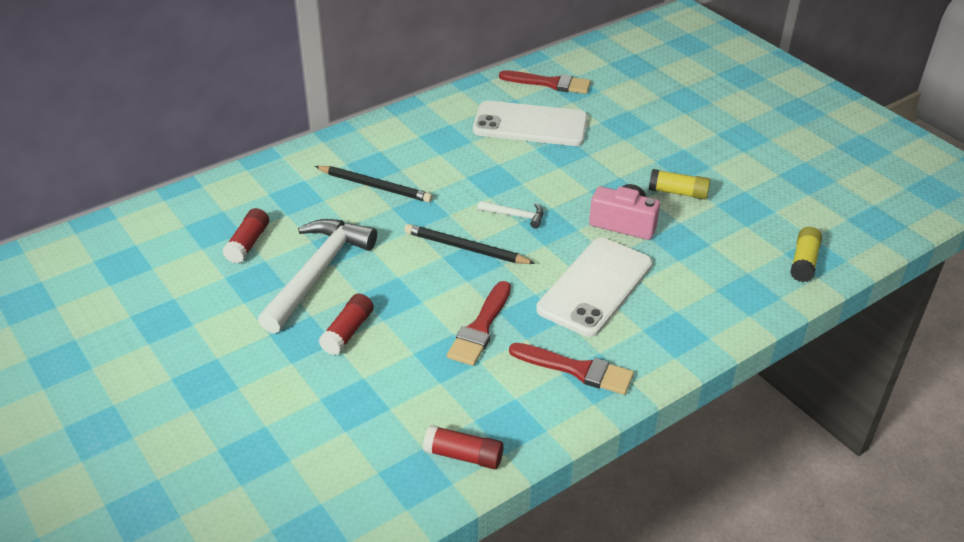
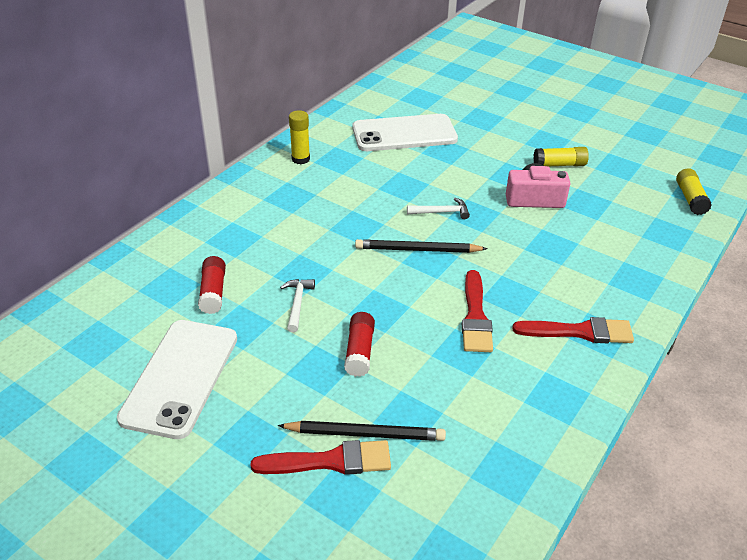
camera: 20 degrees left, 0 degrees up
(317, 273) = (297, 304): white hammer -> white hammer, size x0.44
(375, 186) = (302, 213): black pencil -> black pencil (365, 434)
(407, 130) = (300, 159): none -> yellow glue stick
(463, 456) = (536, 437): red glue stick -> none
(550, 83) = (398, 97): red brush -> red brush (330, 461)
(595, 287) = (546, 257): white phone -> white phone (180, 377)

